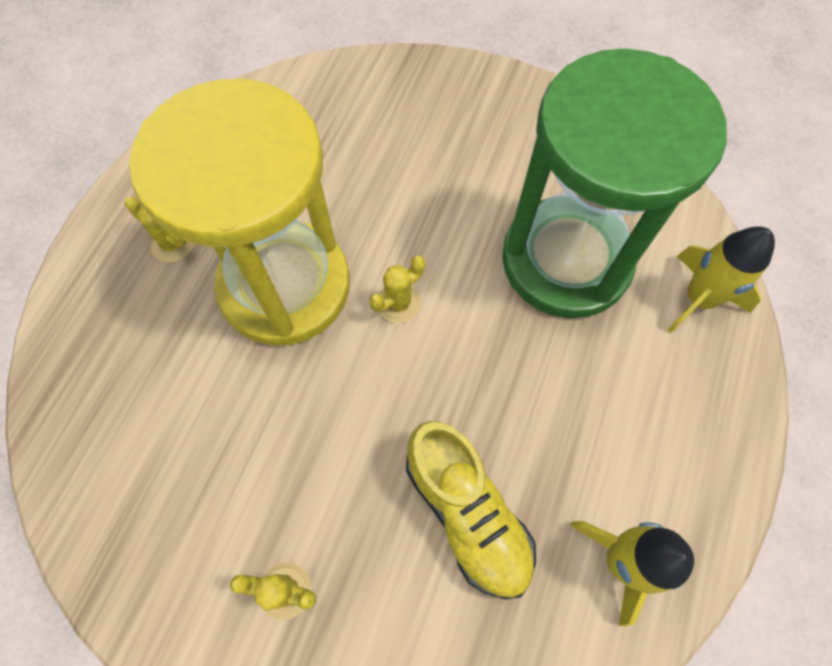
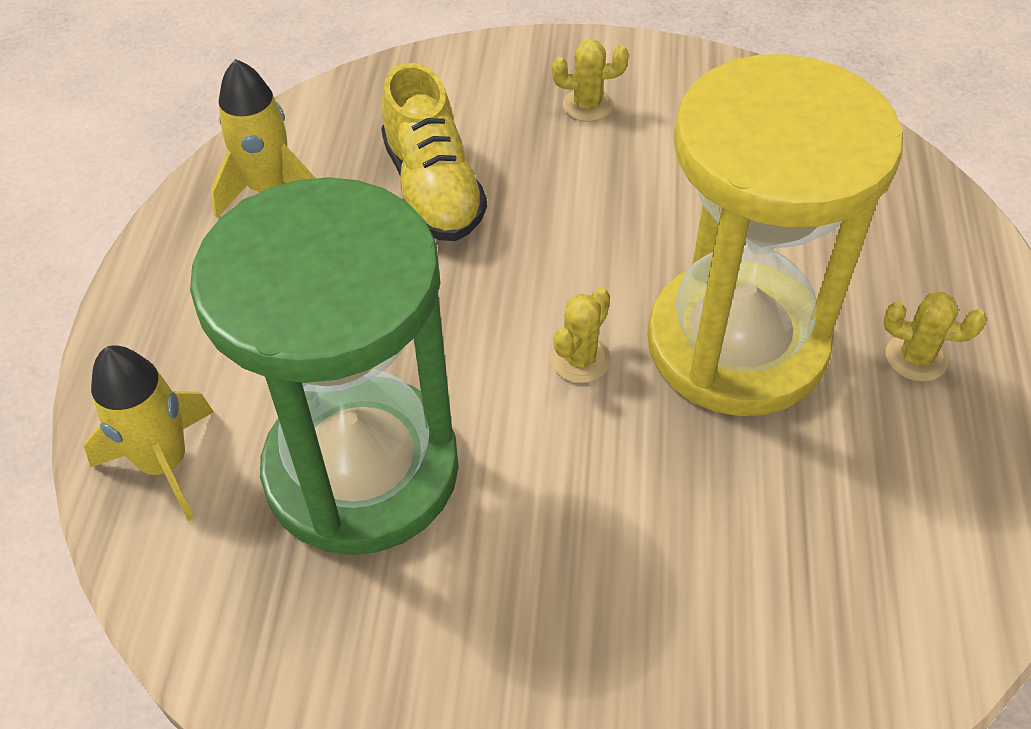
camera: 165 degrees right, 15 degrees down
(467, 513) = (433, 189): yellow shoe -> yellow shoe turned 150 degrees counterclockwise

